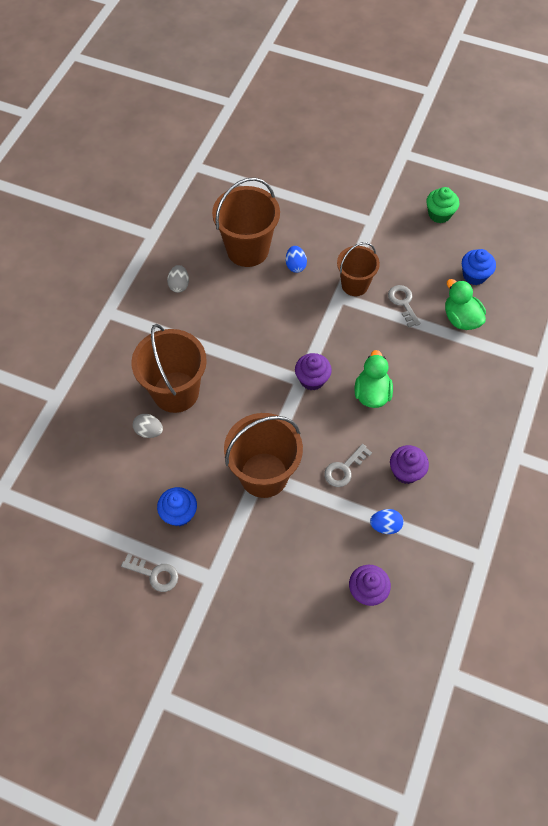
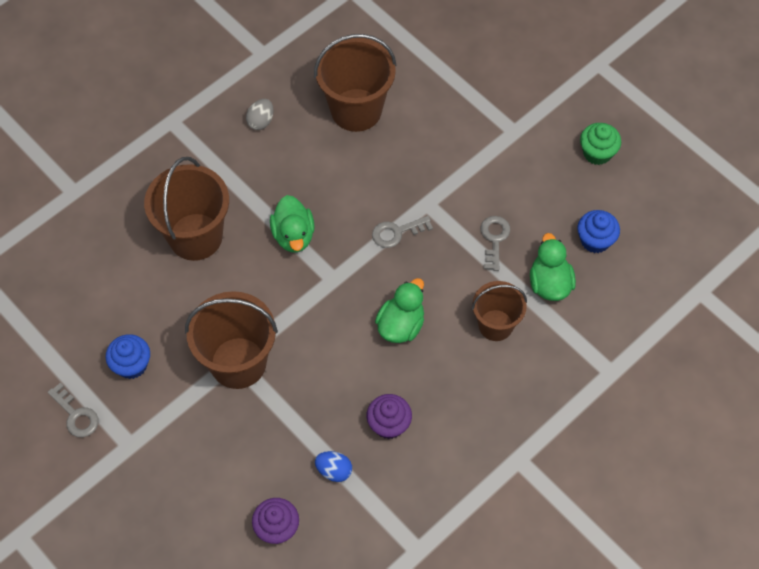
camera: 25 degrees right, 0 degrees up
(149, 431) = (146, 267): grey egg -> none
(252, 360) = (293, 235): none -> green duck
(295, 265) = (398, 149): blue egg -> none
(312, 379) = (345, 283): purple cupcake -> none
(344, 469) = (325, 393): grey key -> grey key (397, 232)
(355, 285) = (452, 197): brown bucket -> brown bucket (495, 325)

